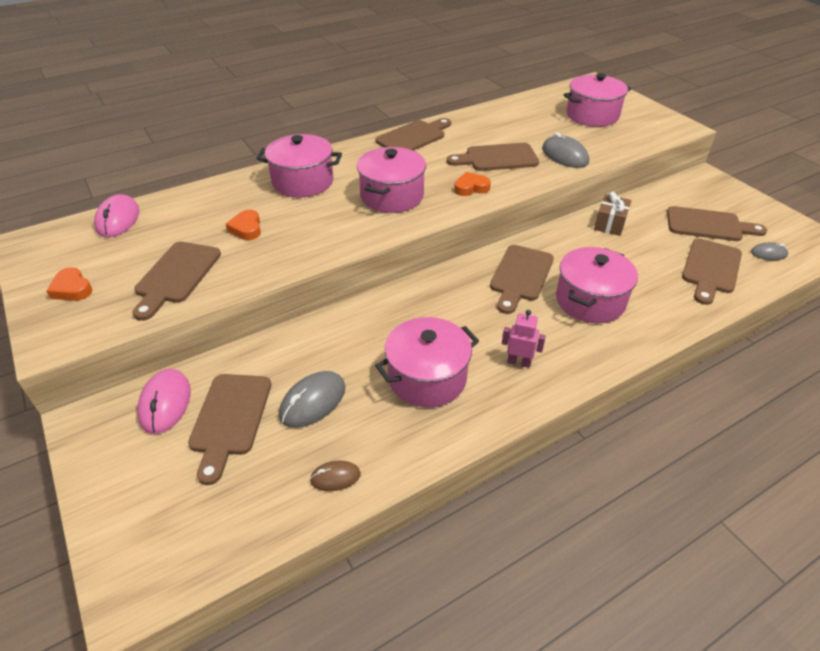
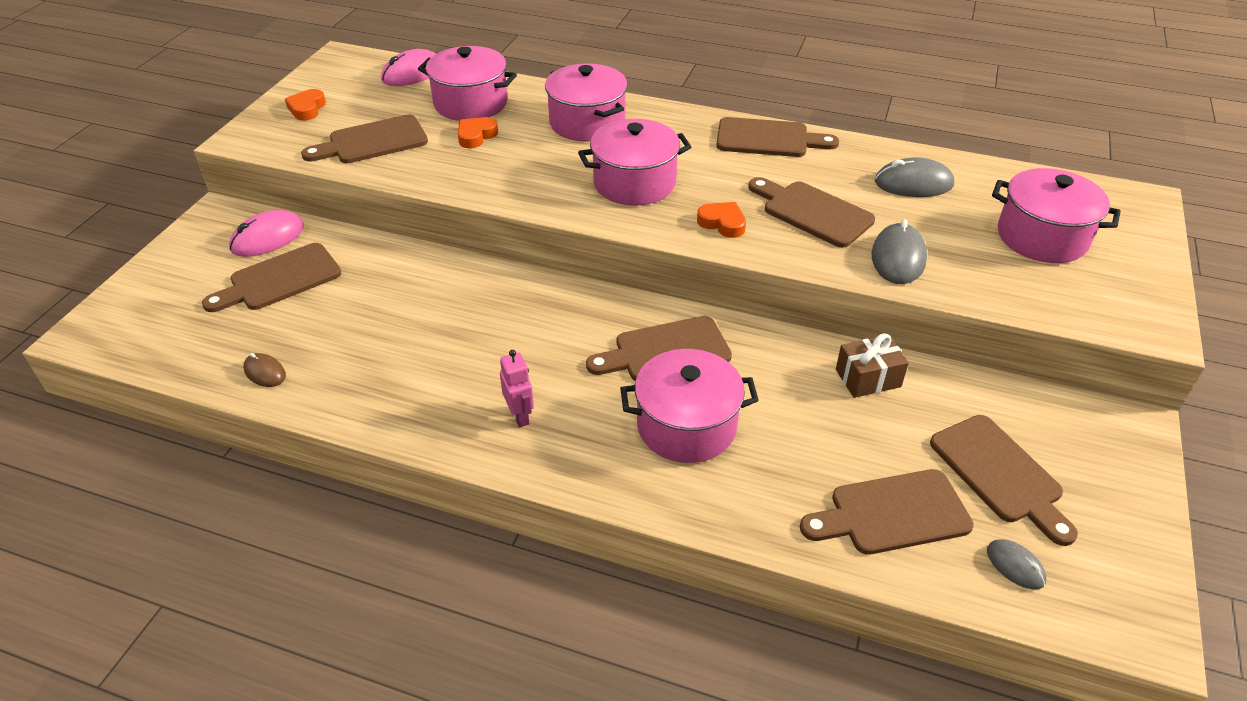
camera: 50 degrees right, 0 degrees up
(313, 402) = (338, 312): grey mouse -> grey mouse (913, 183)
(427, 378) = (434, 364): pink pot -> pink pot (470, 103)

